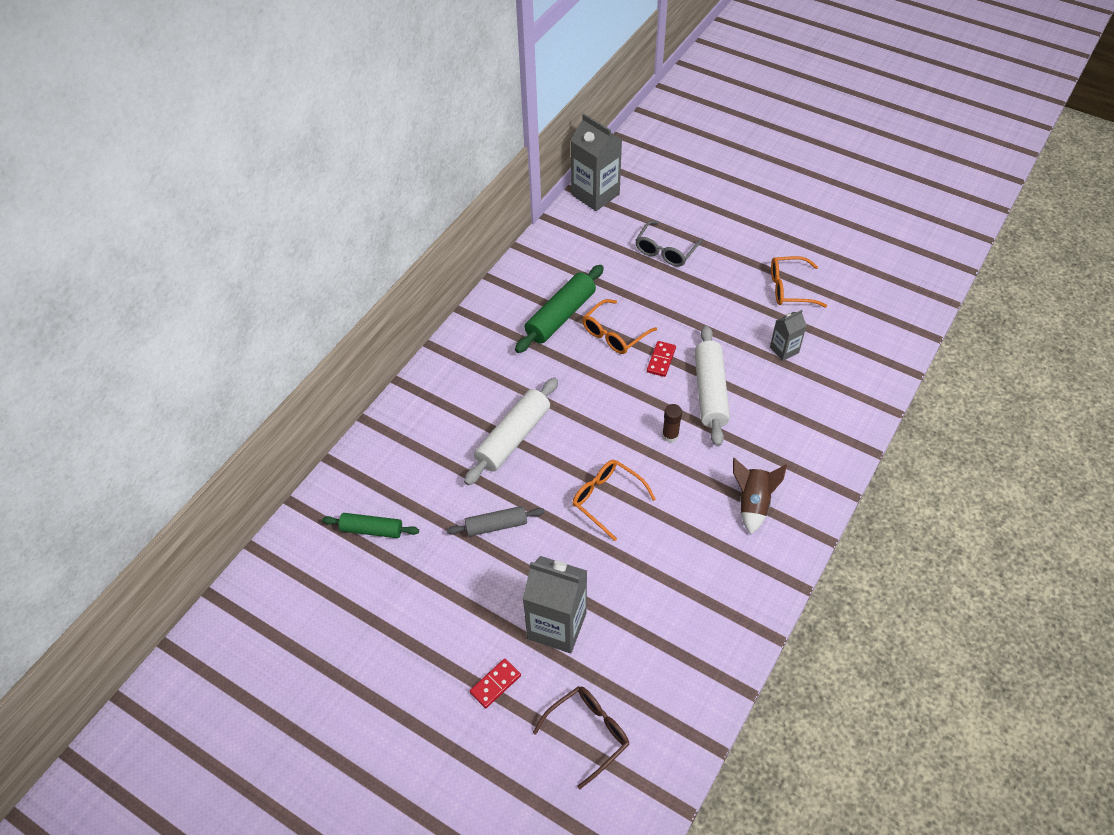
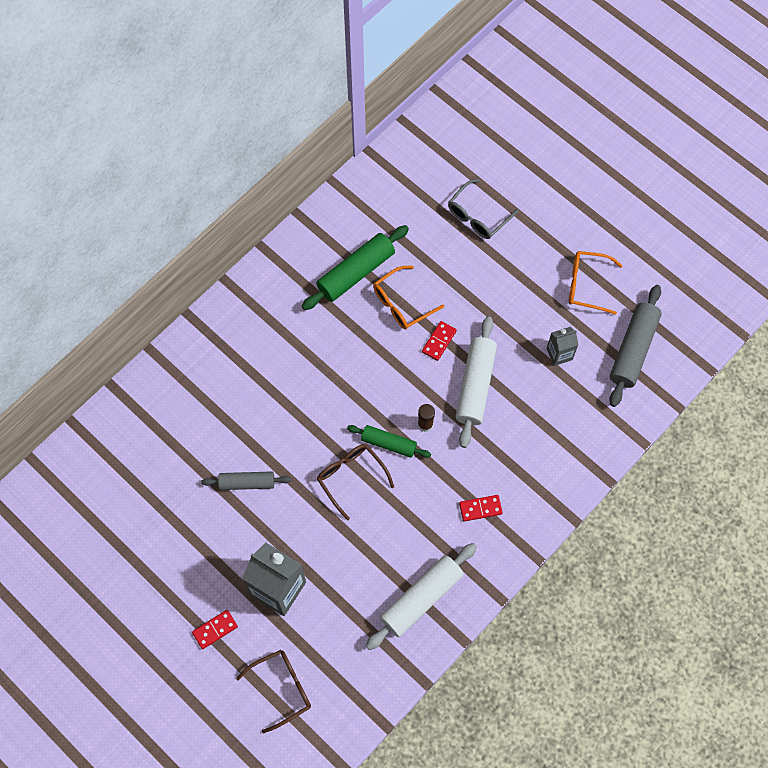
camera: 10 degrees right, 15 degrees up
(372, 530) = (137, 464): green rolling pin -> green rolling pin (389, 443)
(513, 437) = (281, 397): white rolling pin -> white rolling pin (421, 598)
(595, 194) = (425, 132): grey carton -> none
(607, 499) = (351, 477): orange glasses -> brown glasses
(752, 503) = (480, 508): brown rocket -> red domino
(855, 333) = (633, 349): none -> grey rolling pin

